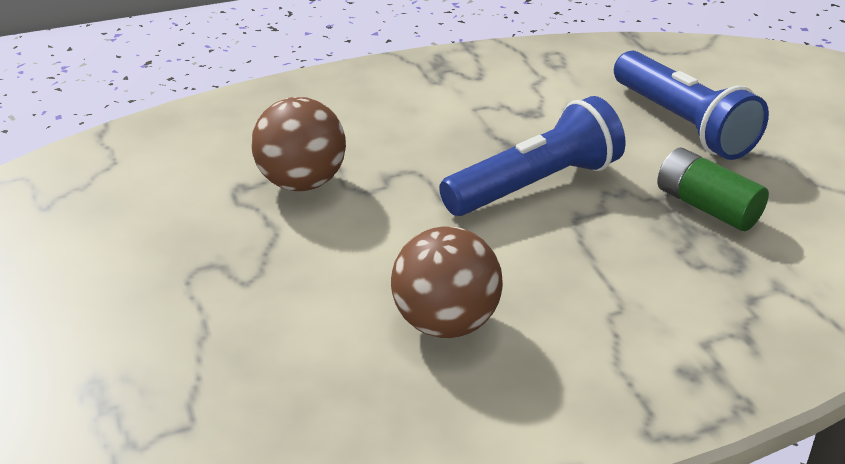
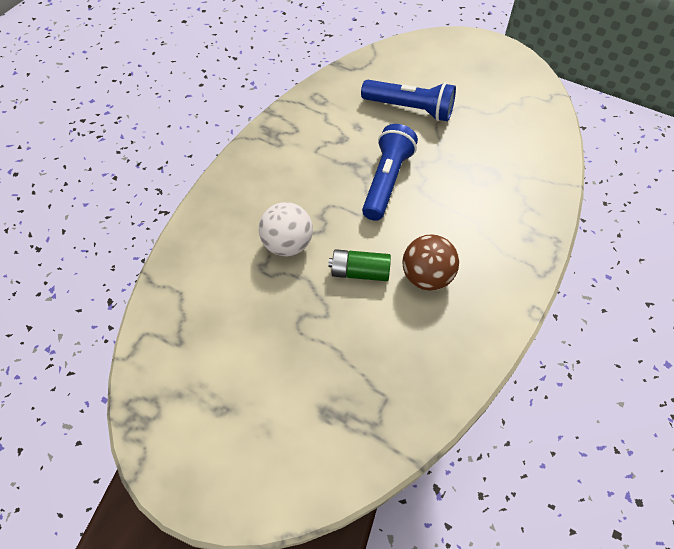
camera: 40 degrees left, 20 degrees up
(302, 182) = (287, 244): brown ball -> white ball
(706, 207) = (460, 151): green battery -> green battery (359, 272)

